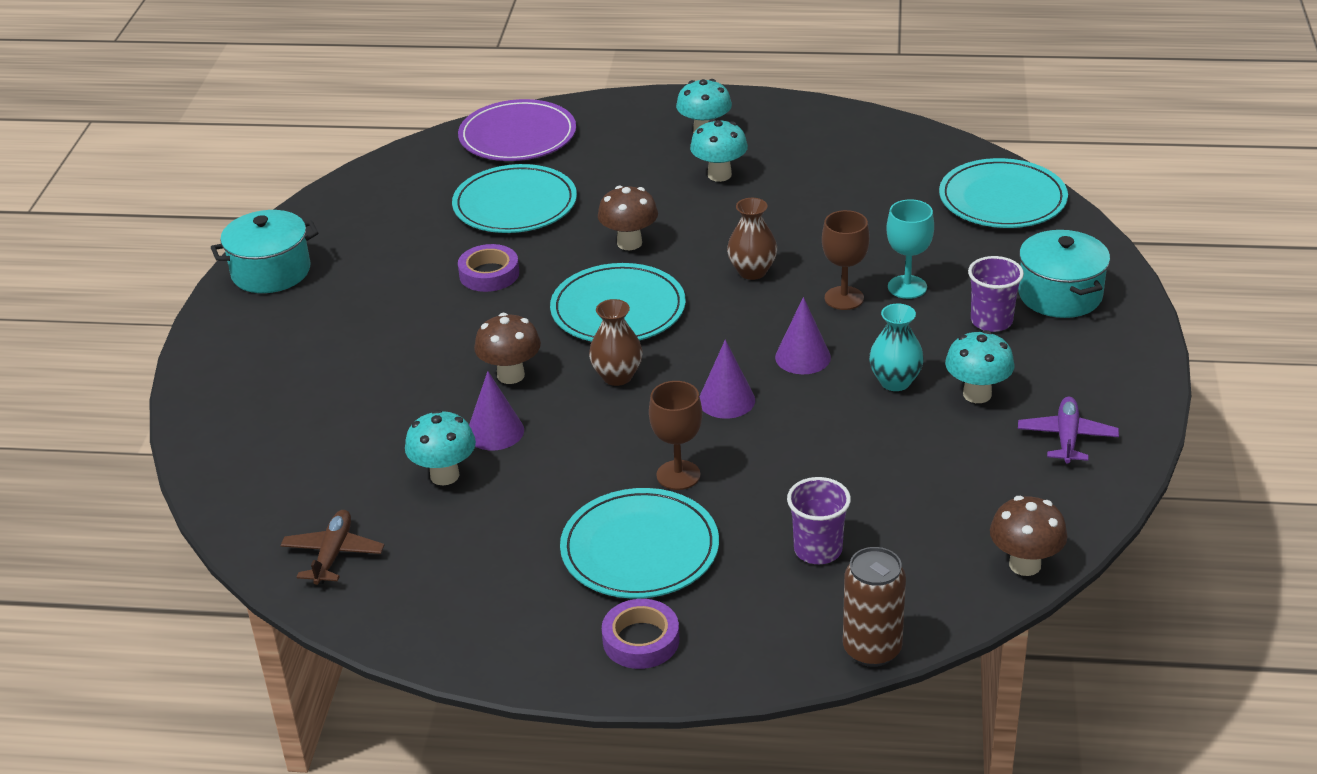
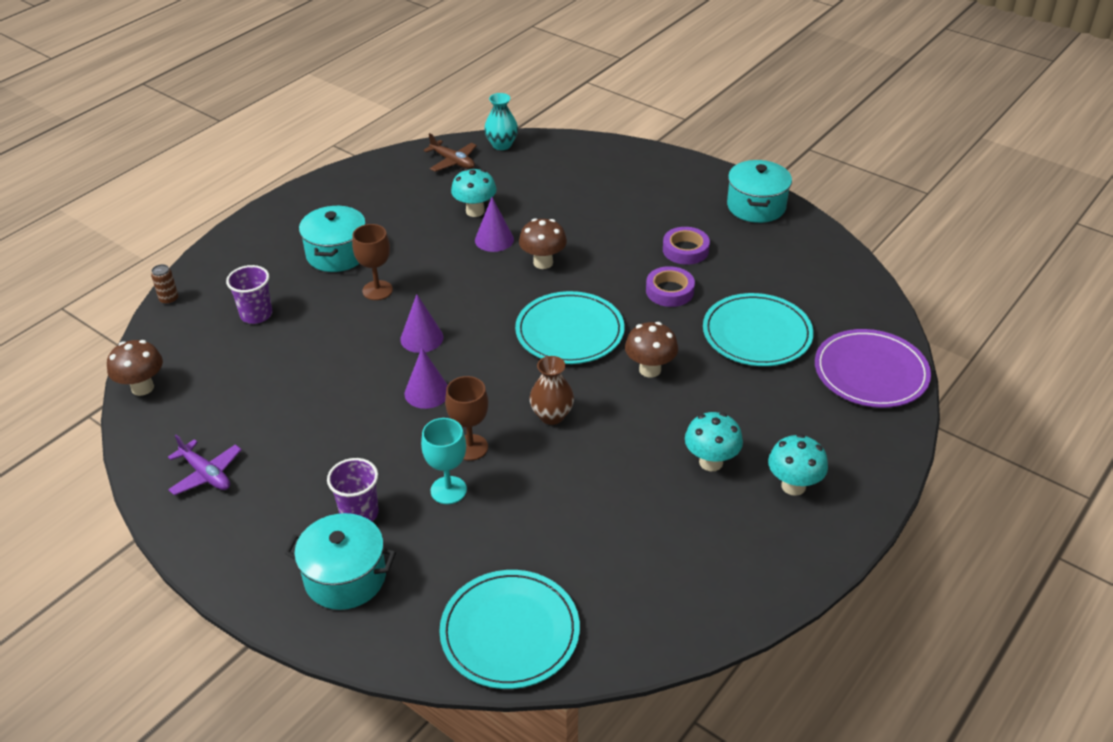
camera: 120 degrees right, 5 degrees up
(617, 376) = (496, 303): brown vase -> none
(640, 549) = (337, 254): turquoise plate -> turquoise pot
(641, 640) = (275, 230): purple tape -> purple tape (685, 250)
(872, 649) = (169, 299): brown can -> brown can, size x0.53
(895, 382) = (353, 423): turquoise vase -> turquoise vase (501, 145)
(977, 394) = (295, 456): turquoise mushroom -> none

